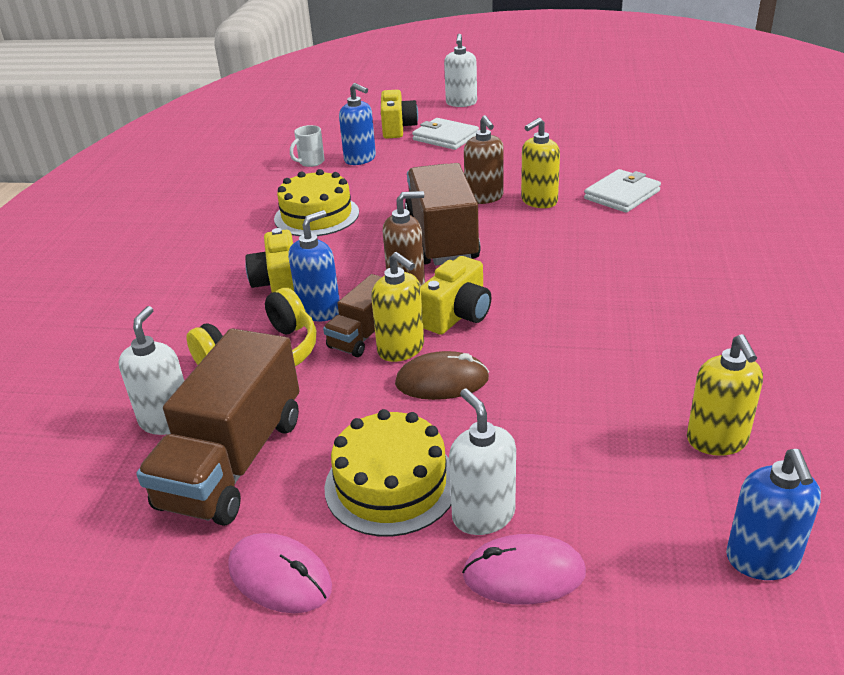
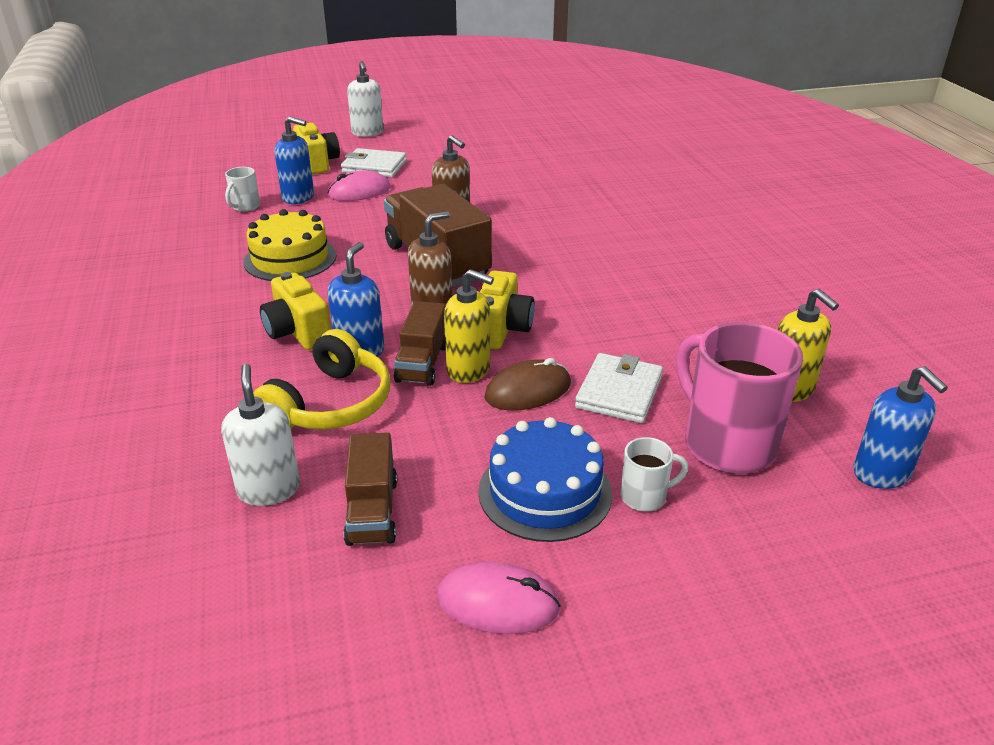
camera: 25 degrees left, 0 degrees up
(233, 462) = (372, 511): brown truck -> brown truck, size x0.55
(391, 484) = (545, 492): yellow cake -> blue cake
(483, 515) = (645, 497): white soap dispenser -> white mug
(524, 574) = (712, 536): pink mouse -> pink mouse (359, 191)
(539, 201) = (506, 215): yellow soap dispenser -> none
(604, 482) = (726, 444): none -> pink mug
(622, 195) = (577, 200): white wallet -> white wallet (619, 392)

